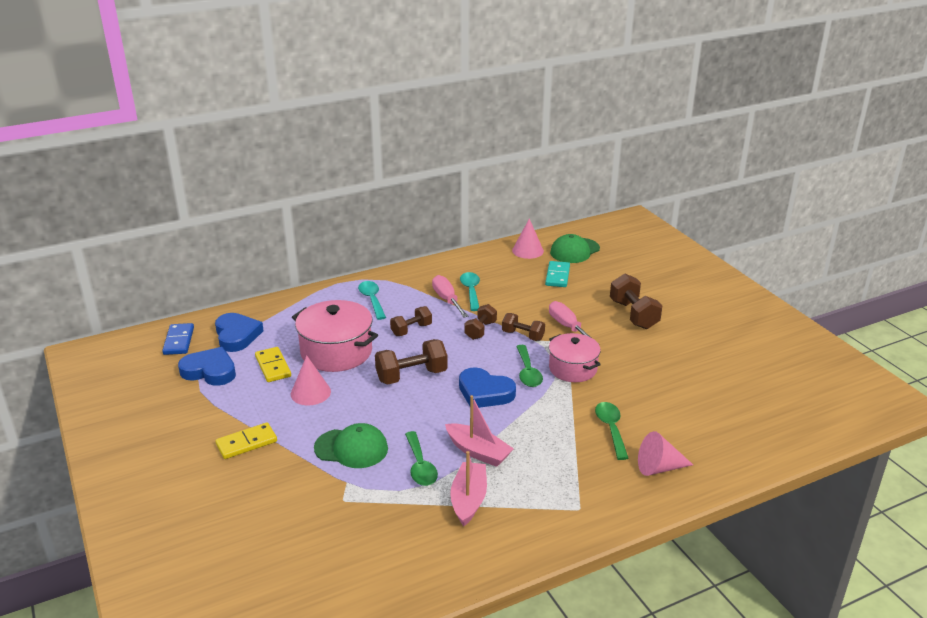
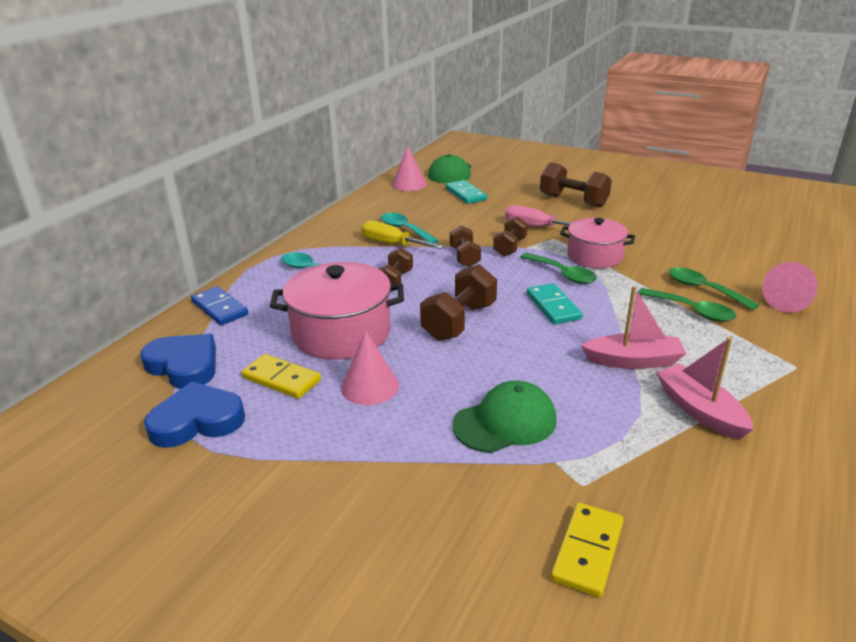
camera: 35 degrees left, 0 degrees up
(178, 341) = (101, 405): blue domino -> blue domino (219, 308)
(246, 443) = (367, 482): yellow domino -> yellow domino (587, 551)
(420, 466) = (603, 403): green spoon -> green spoon (692, 311)
(447, 300) = (392, 244): pink screwdriver -> yellow screwdriver
(485, 392) = (553, 306): blue heart -> turquoise domino
(523, 335) = (510, 247): brown dumbbell -> brown dumbbell turned 60 degrees counterclockwise

